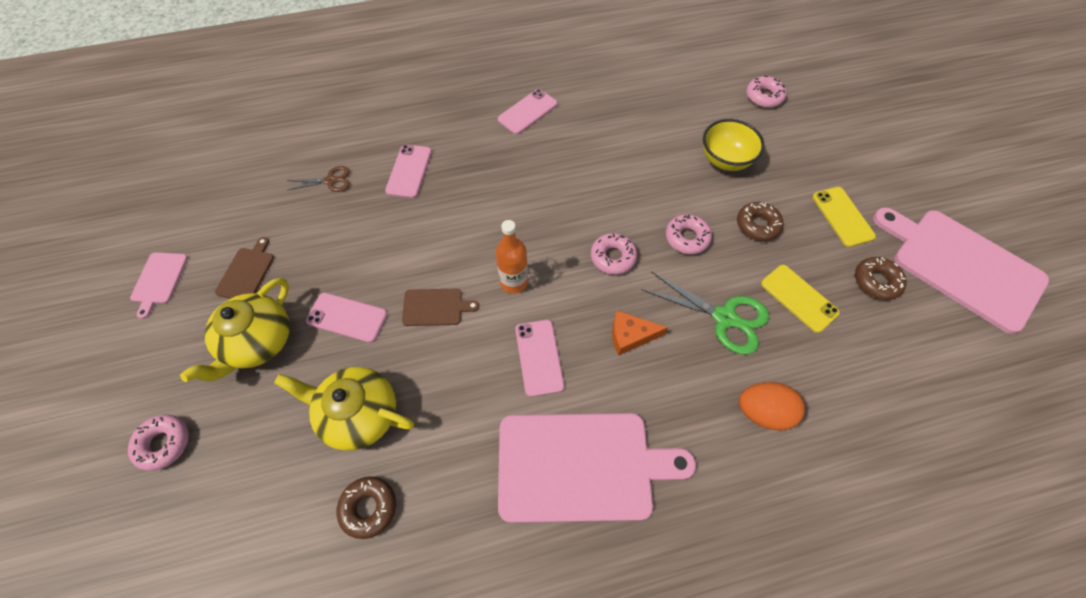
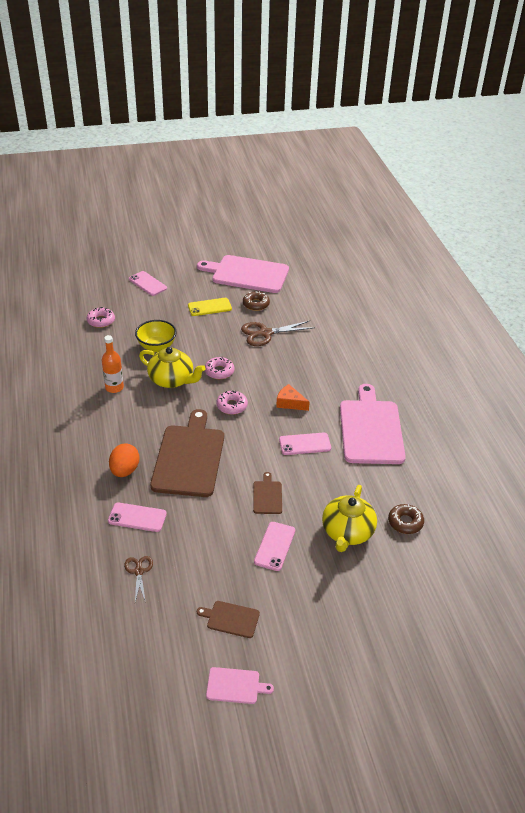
camera: 90 degrees left, 20 degrees down
(164, 443) = (377, 645): pink donut -> none
(258, 342) = (295, 599): yellow teapot -> yellow teapot (172, 380)
(506, 213) = (189, 458): none -> brown cutting board
(514, 282) = (248, 455): orange bottle -> orange bottle (114, 387)
(527, 112) = (85, 443): pink phone -> pink phone (147, 284)
(630, 336) = (290, 403): orange cheese -> orange cheese turned 120 degrees clockwise
(724, 317) = (277, 363): green scissors -> none
(757, 225) = (212, 341): brown donut -> none
(762, 412) = (335, 358): orange egg -> orange egg (125, 470)
(799, 298) = (265, 333): yellow phone -> brown scissors
(961, 266) = (247, 274): pink cutting board -> pink cutting board turned 60 degrees clockwise

